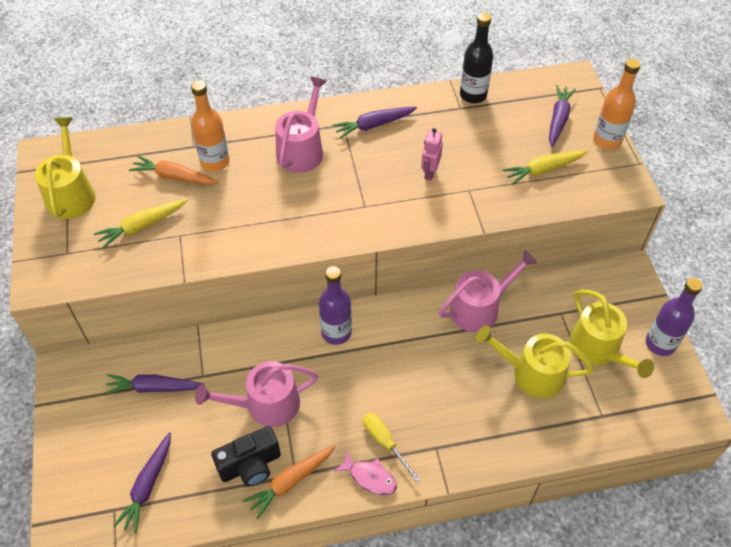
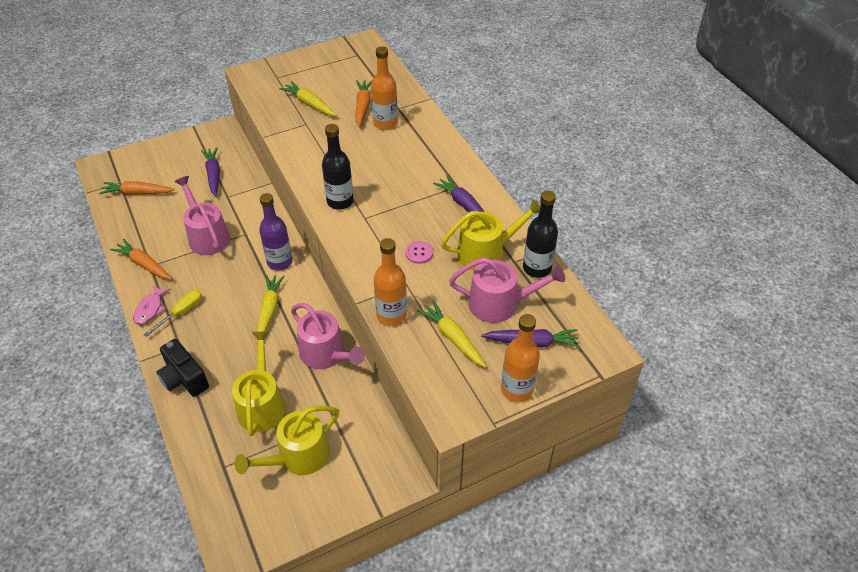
camera: 75 degrees right, 5 degrees down
(71, 194) = (330, 64): yellow watering can -> yellow watering can (486, 252)
(148, 485) = (138, 193): purple carrot -> orange carrot
(250, 465) = (156, 240): black camera -> black camera (184, 378)
(302, 150) = (416, 167): pink watering can -> pink watering can (499, 304)
(331, 223) = (340, 201): none -> black bottle
(406, 351) = (269, 310): none -> yellow carrot
(429, 172) = (419, 253): pink robot -> pink button
(506, 208) = (391, 315): none -> orange bottle
(660, 344) = (315, 513): purple bottle -> none

